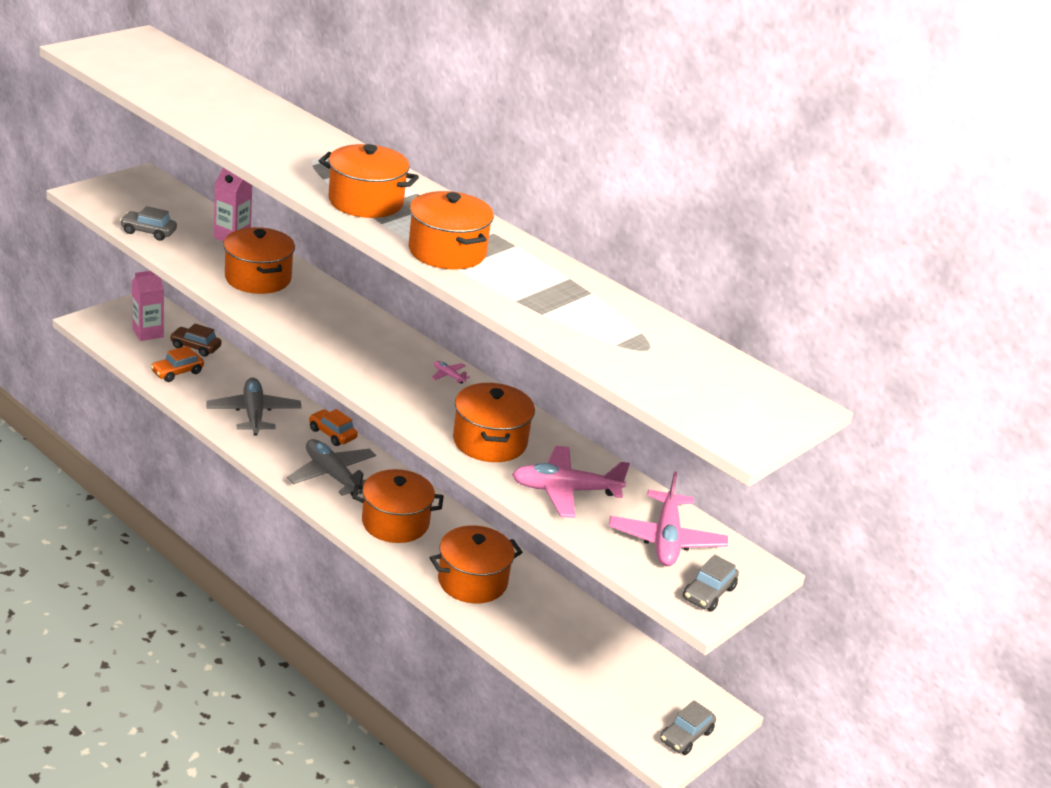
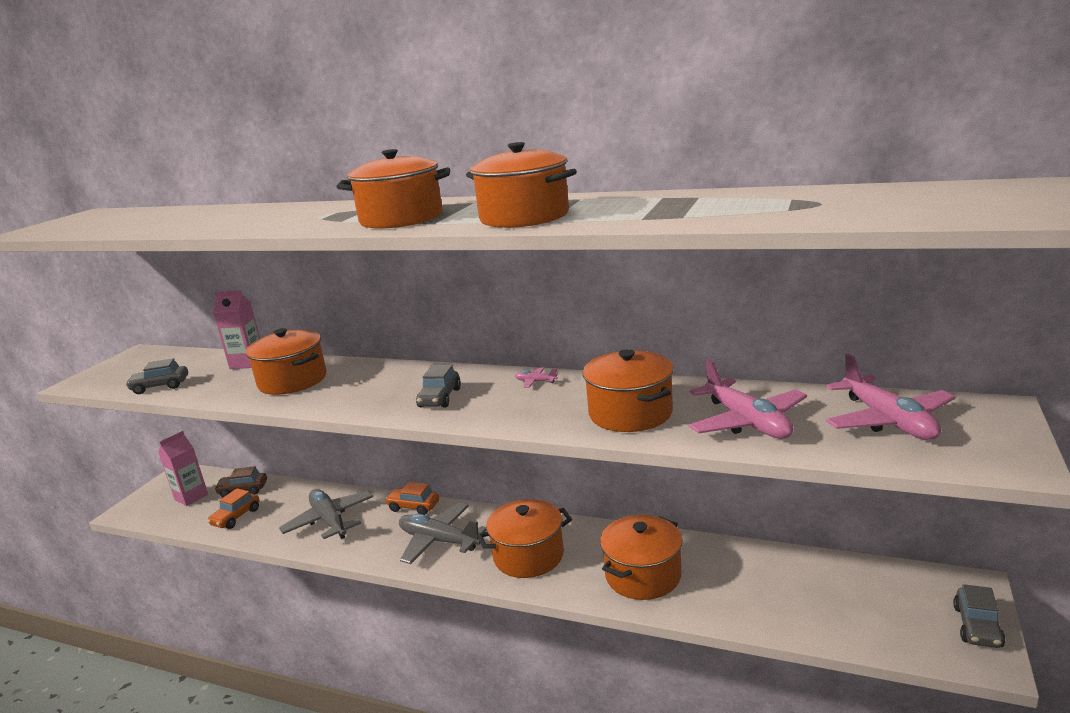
camera: 15 degrees left, 10 degrees down
(565, 490) = (747, 422): pink plane -> pink plane turned 90 degrees counterclockwise
(708, 593) = (997, 447): grey car -> grey car (440, 398)

